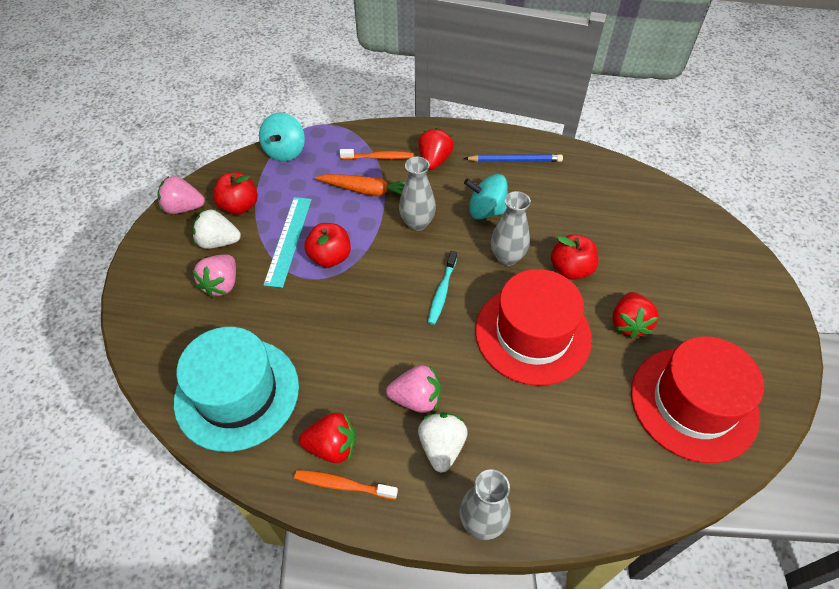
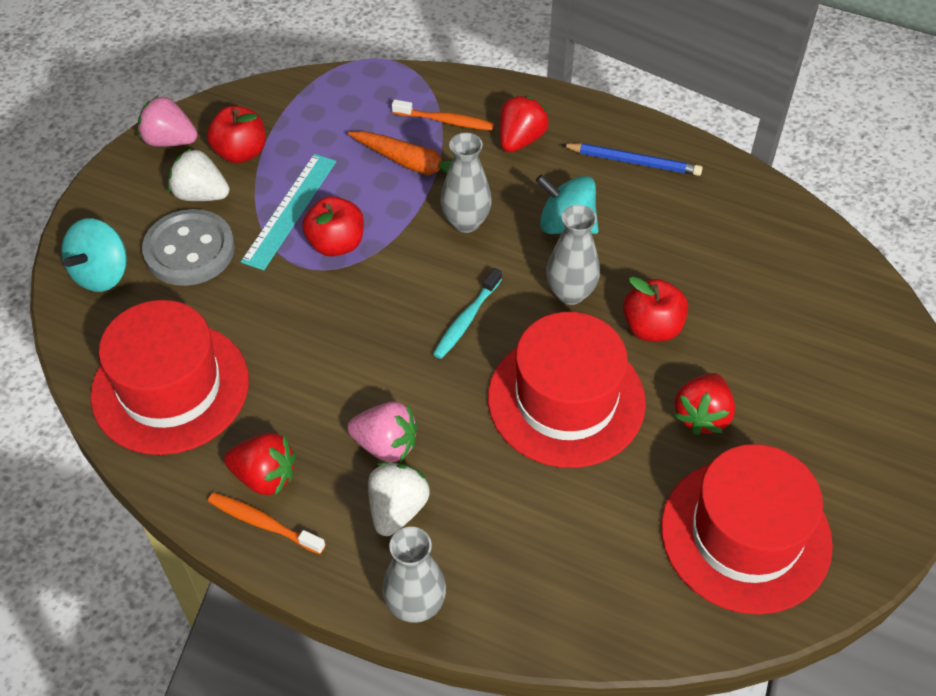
camera: 15 degrees right, 0 degrees up
(222, 284) = (189, 250): pink strawberry -> grey button
(237, 393) = (170, 387): turquoise hat -> red hat
(285, 151) = (322, 88): turquoise spinning top -> turquoise spinning top (101, 273)

